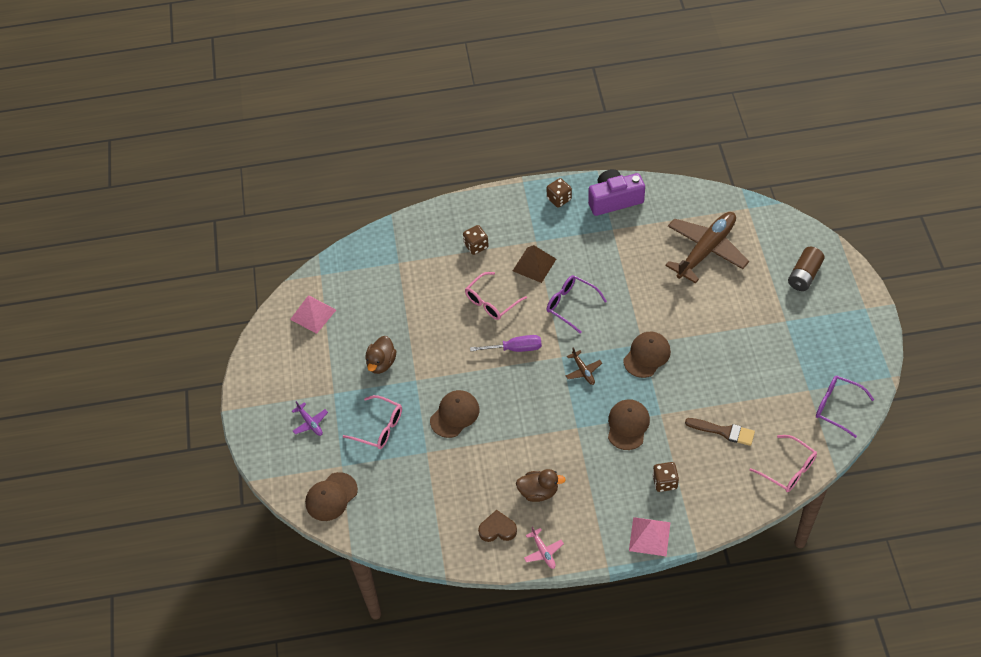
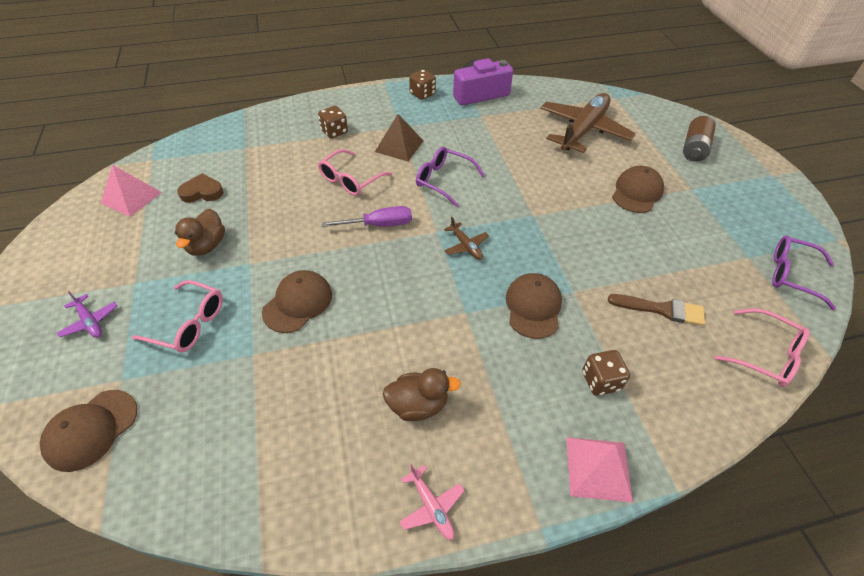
camera: 10 degrees left, 5 degrees down
(497, 529) = (355, 470): brown heart -> brown heart (202, 192)
(647, 355) = (541, 227): brown cap -> brown cap (637, 192)

